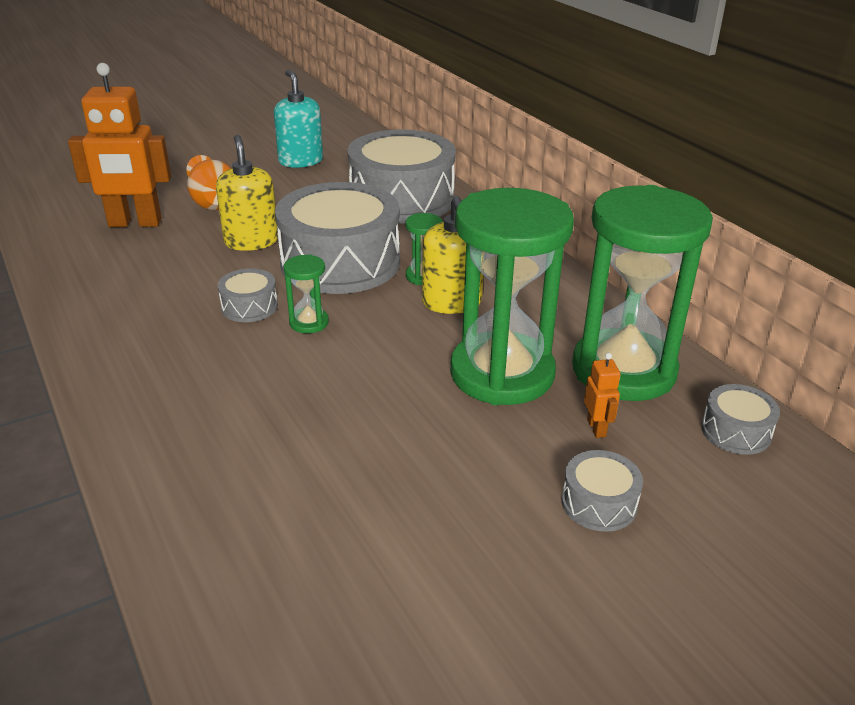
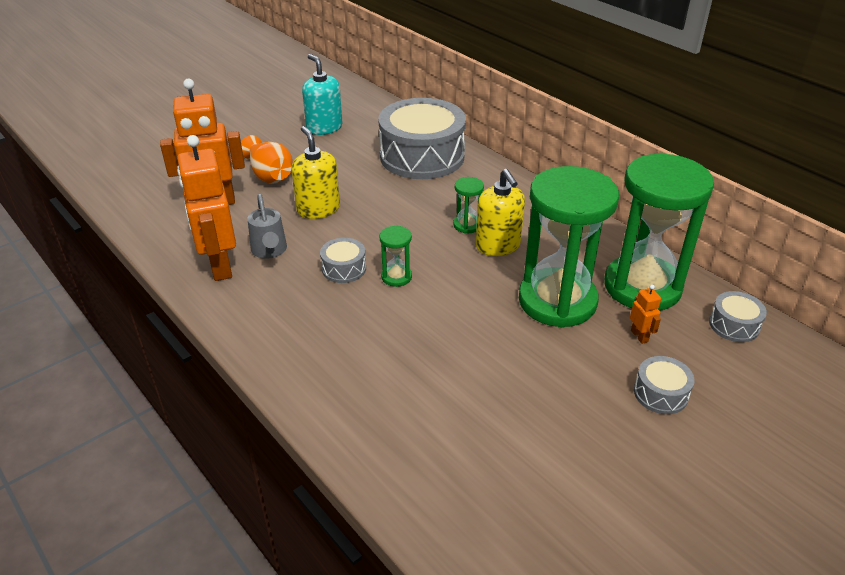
camera: 10 degrees left, 5 degrees up
(105, 288) = (219, 266): none -> orange robot
(171, 279) = (269, 251): none -> grey watering can
(340, 262) = (398, 220): grey drum -> none

